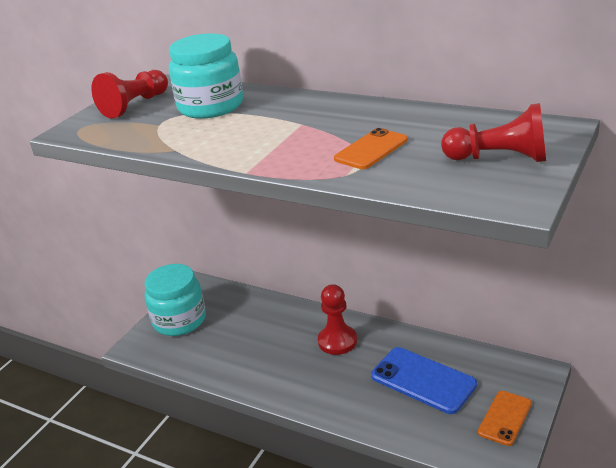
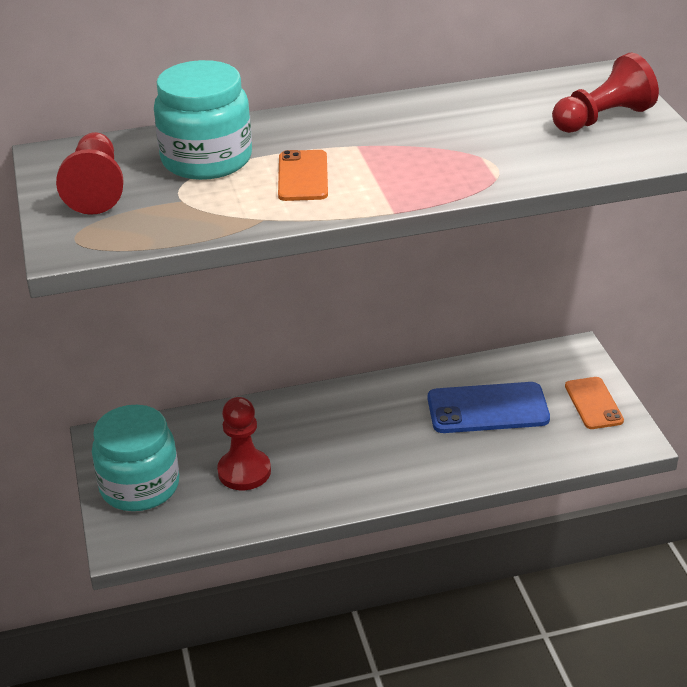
camera: 45 degrees left, 5 degrees up
(337, 341) = (358, 416): red pawn -> red pawn (244, 471)
(371, 149) = (477, 148): orange phone -> orange phone (303, 176)

